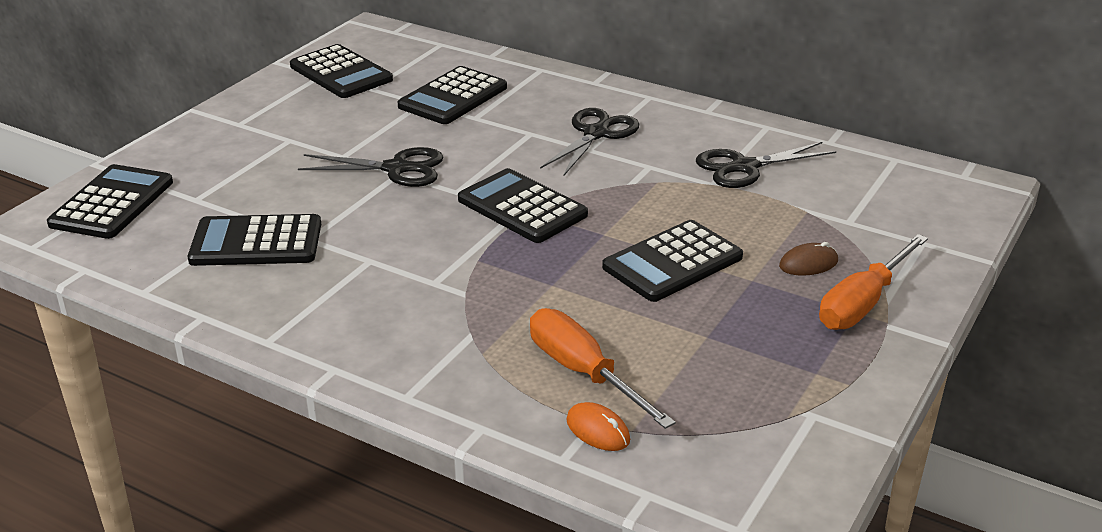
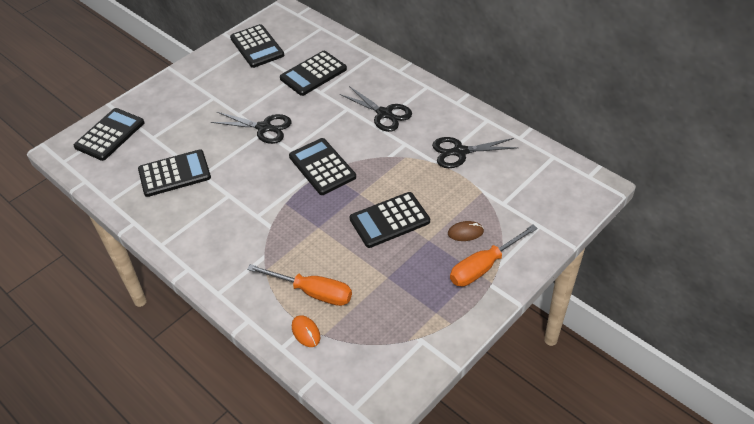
camera: 15 degrees right, 15 degrees up
(256, 242) = (174, 174): black calculator -> black calculator turned 150 degrees clockwise
(583, 373) = (312, 292): orange screwdriver -> orange screwdriver turned 135 degrees clockwise
(596, 134) = (384, 114): black scissors -> black scissors turned 90 degrees clockwise

